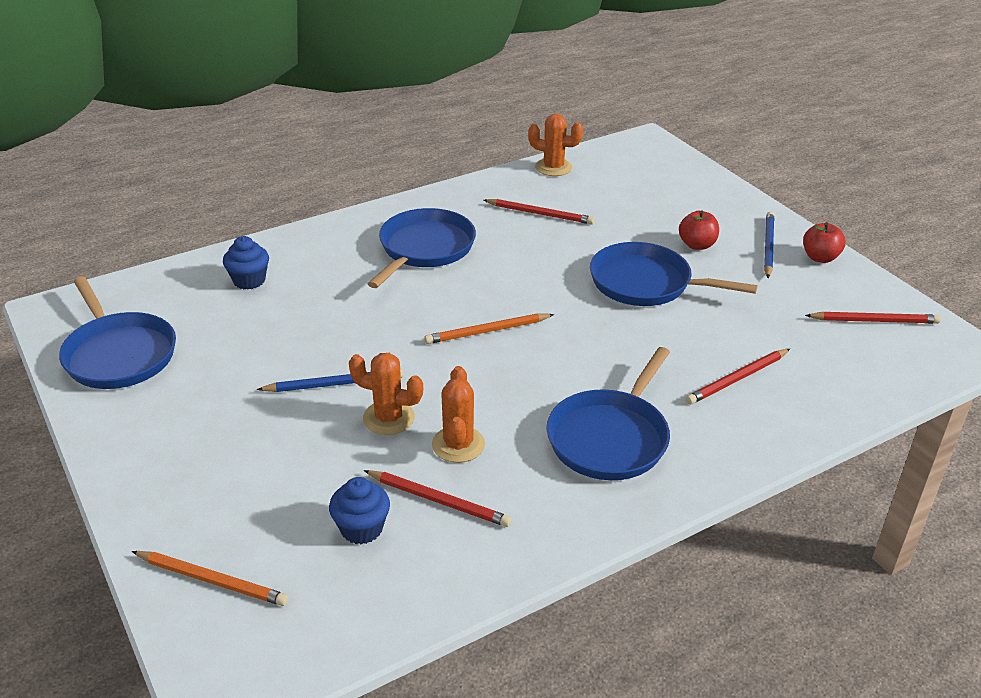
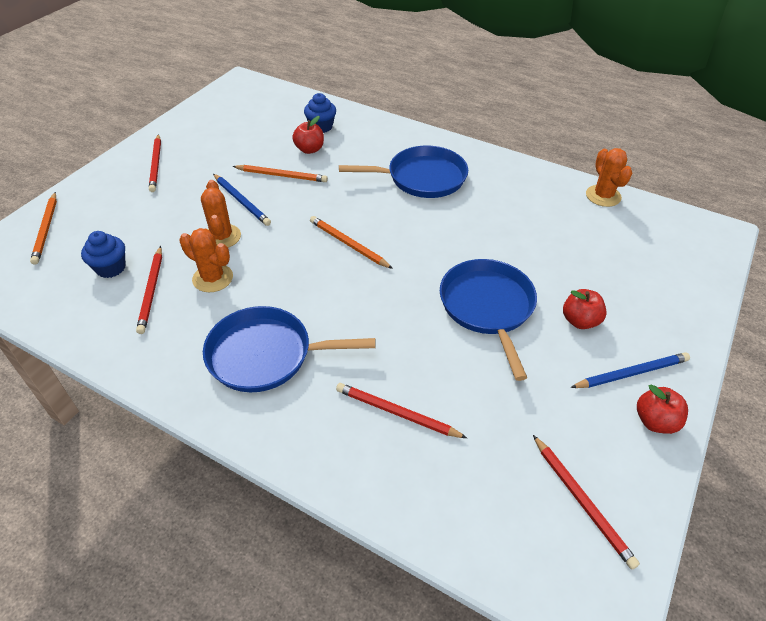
camera: 60 degrees right, 10 degrees up
(119, 354) = (217, 117): blue pan -> none
(286, 303) = (309, 149): none -> red apple
(316, 339) = (282, 175): none -> orange pencil
(458, 444) = (213, 278): orange cactus -> orange cactus turned 60 degrees clockwise
(540, 214) = (526, 214): red pencil -> red pencil (156, 164)

